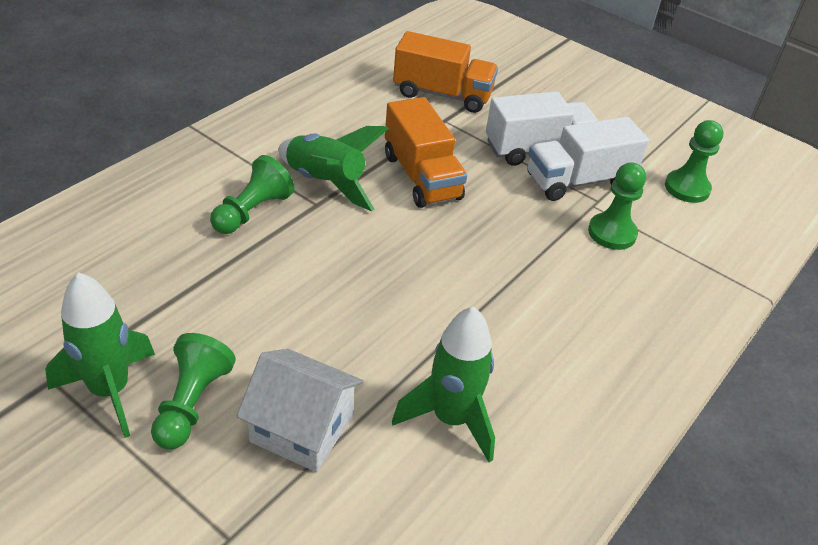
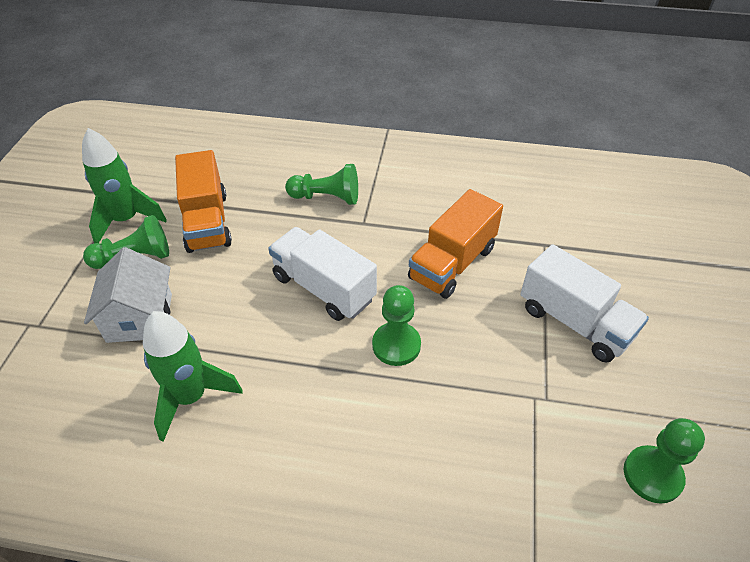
camera: 65 degrees right, 5 degrees up
(325, 183) = (390, 216): green rocket -> none
(442, 94) = (579, 228): orange truck -> orange truck (207, 222)
(578, 181) = (560, 372): white truck -> white truck (323, 288)
(612, 233) = (506, 428): green pawn -> green pawn (396, 345)

